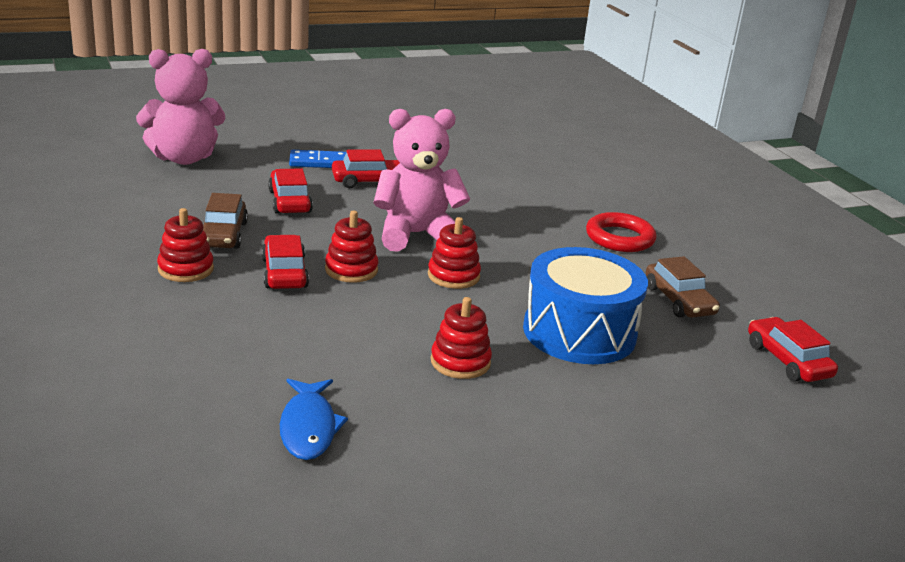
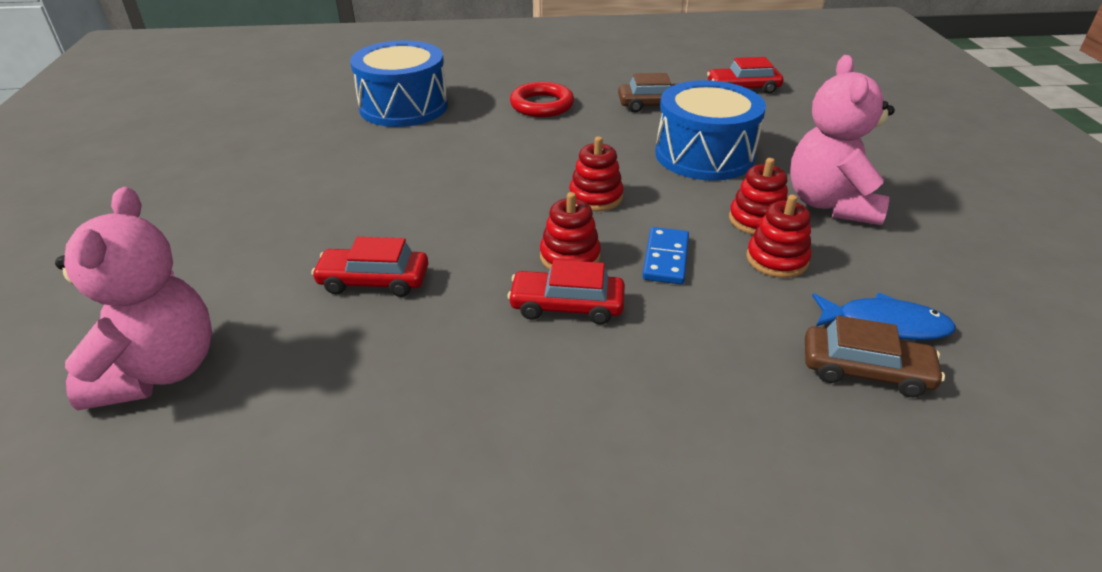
camera: 70 degrees left, 10 degrees up
(185, 269) = (539, 392): red stacking toy -> red stacking toy (776, 259)
(223, 234) = (448, 348): brown car -> brown car (865, 371)
(318, 162) = (267, 244): blue domino -> blue domino (666, 258)
(370, 181) = (349, 214): red car -> none
(416, 235) = (500, 204): pink teddy bear -> pink teddy bear (830, 204)
(558, 177) = (404, 107): none -> blue drum

